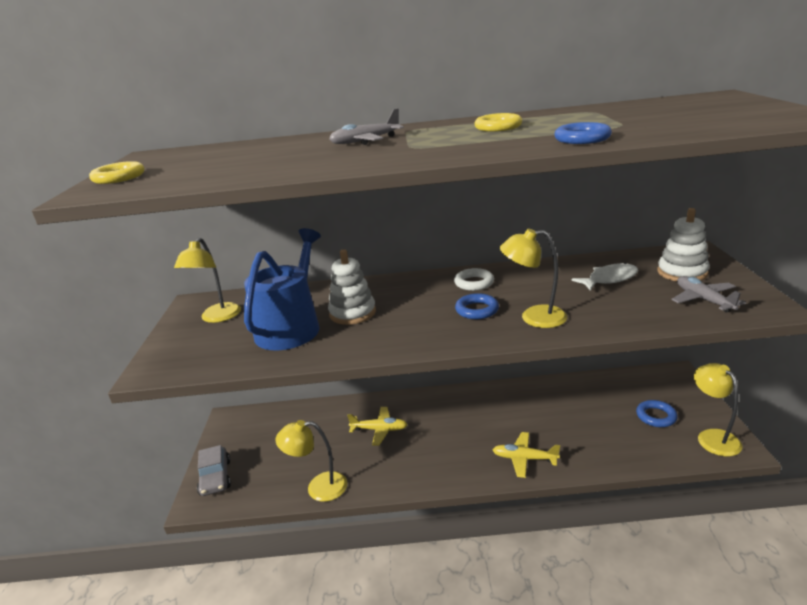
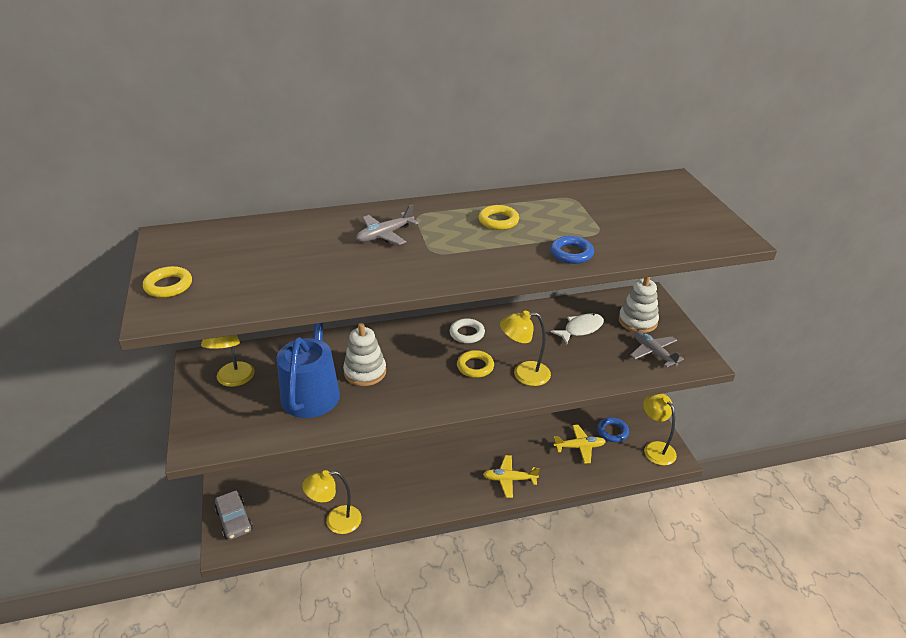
camera: 15 degrees left, 10 degrees up
(379, 430) = (378, 460): yellow plane -> yellow plane (579, 447)
(477, 310) = (475, 366): blue ring -> yellow ring

